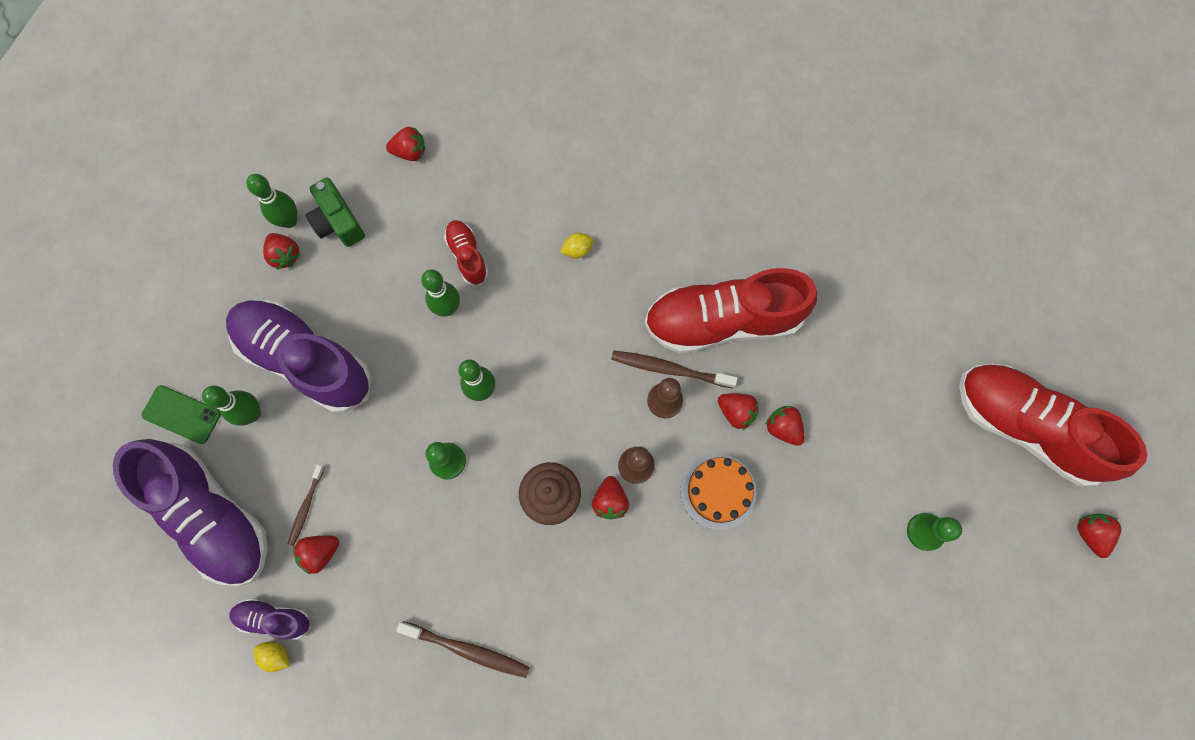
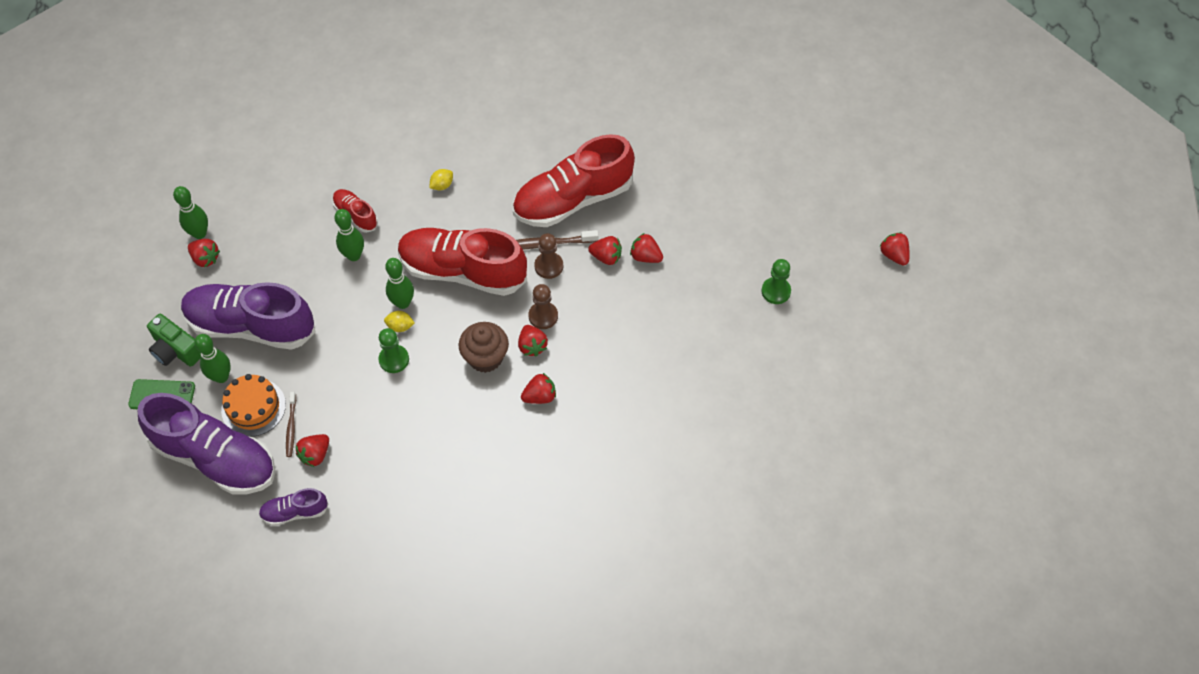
camera: 20 degrees left, 15 degrees down
(276, 655) = (307, 536): yellow lemon -> yellow lemon (400, 326)
(338, 222) = (241, 222): green camera -> green camera (176, 350)
(410, 152) = (281, 157): red strawberry -> red strawberry (540, 396)
(468, 650) = (459, 482): brown toothbrush -> none
(718, 491) = (612, 314): orange cake -> orange cake (253, 407)
(1025, 427) = (822, 201): red shoe -> red shoe (463, 271)

